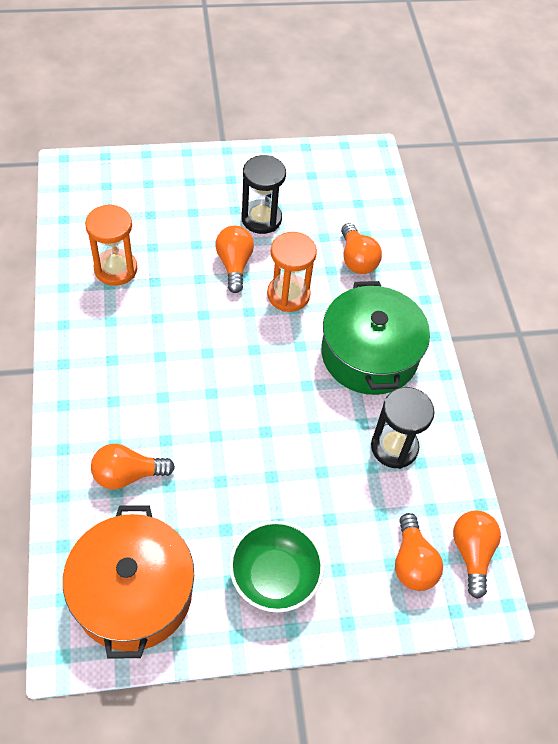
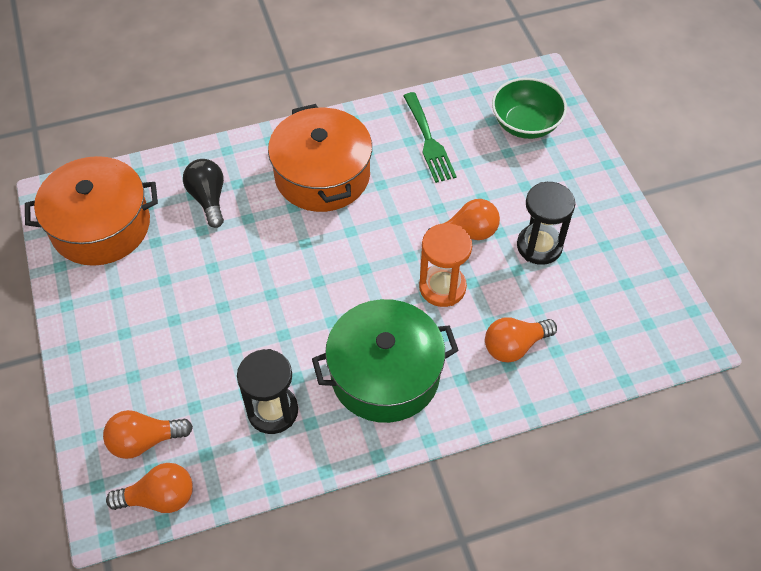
camera: 85 degrees right, 0 degrees up
(115, 269) = (429, 141): orange hourglass -> green fork
(127, 475) = (208, 199): orange light bulb -> black light bulb
(129, 364) = (322, 175): none -> orange pot
(274, 577) = (121, 325): green bowl -> green bowl (525, 124)

